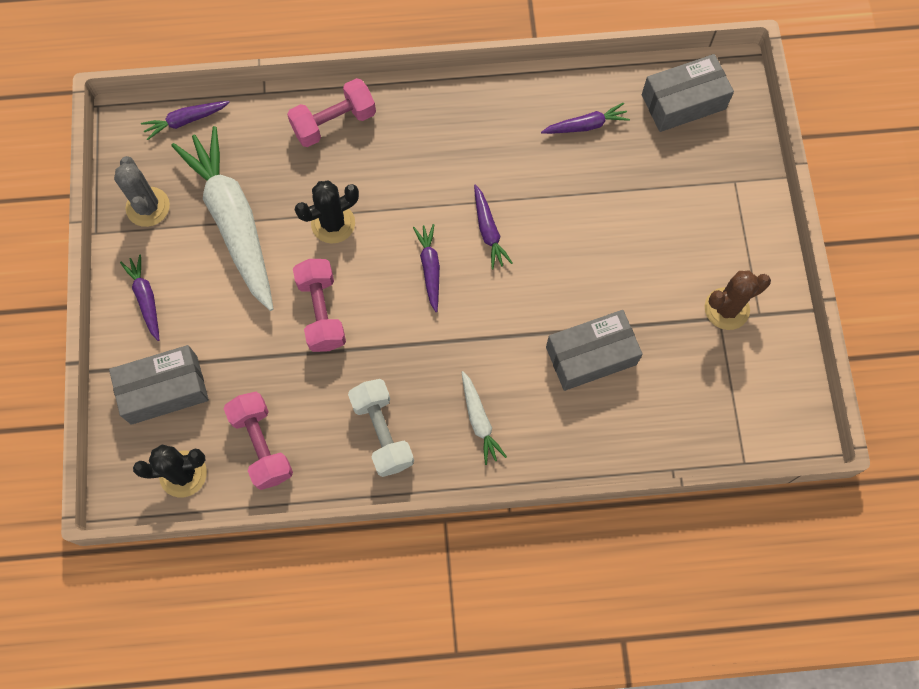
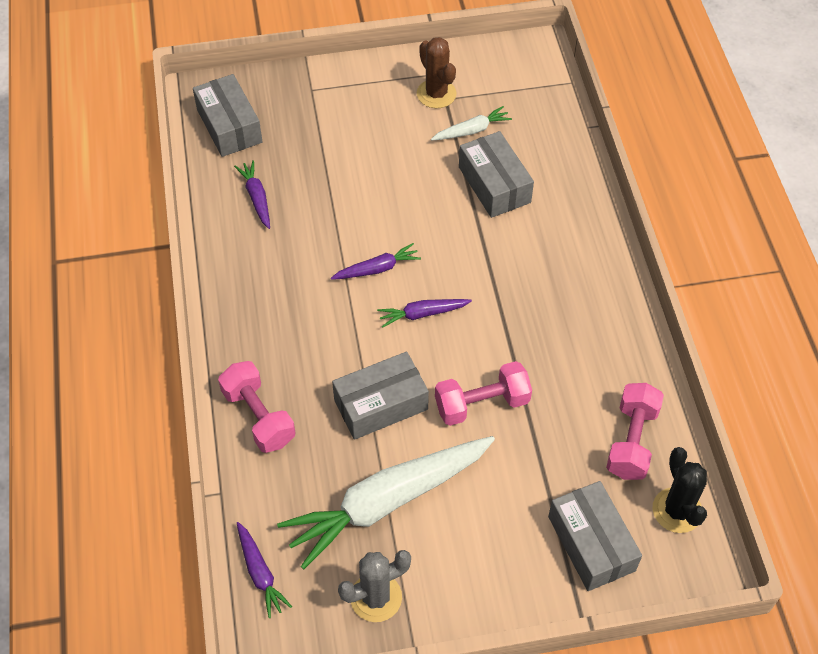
camera: 95 degrees left, 15 degrees down
(146, 299) = (490, 580): purple carrot -> none
(262, 445) = (631, 441): pink dumbbell -> pink dumbbell turned 45 degrees counterclockwise
(333, 223) = (381, 404): black cactus -> grey box
(382, 432) = (597, 339): white dumbbell -> none
(479, 420) = (571, 263): white carrot -> white carrot (472, 130)

